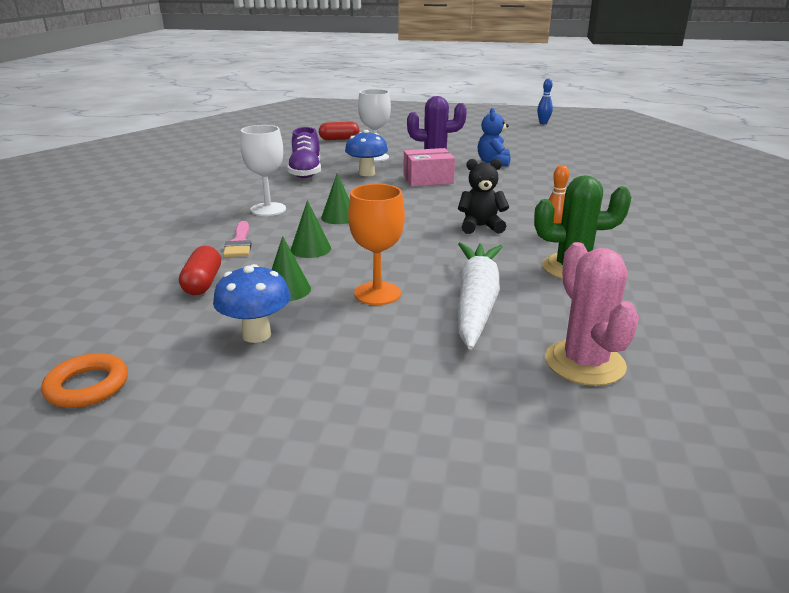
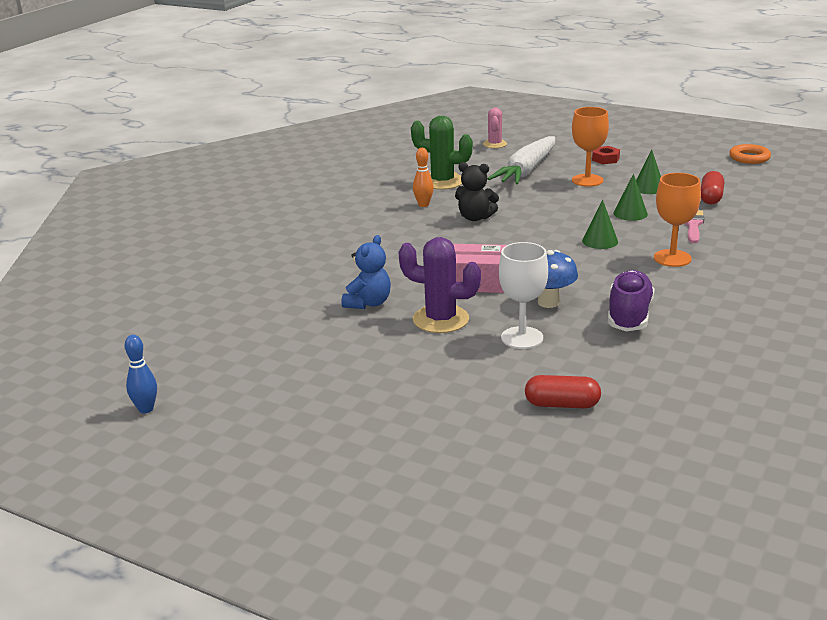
camera: 160 degrees left, 0 degrees up
(256, 334) = (666, 168): blue mushroom -> none
(268, 209) = (672, 258): white goblet -> orange goblet
(362, 346) = (605, 159): none -> red nut
(584, 363) = (495, 144): pink cactus -> pink cactus, size x0.61

